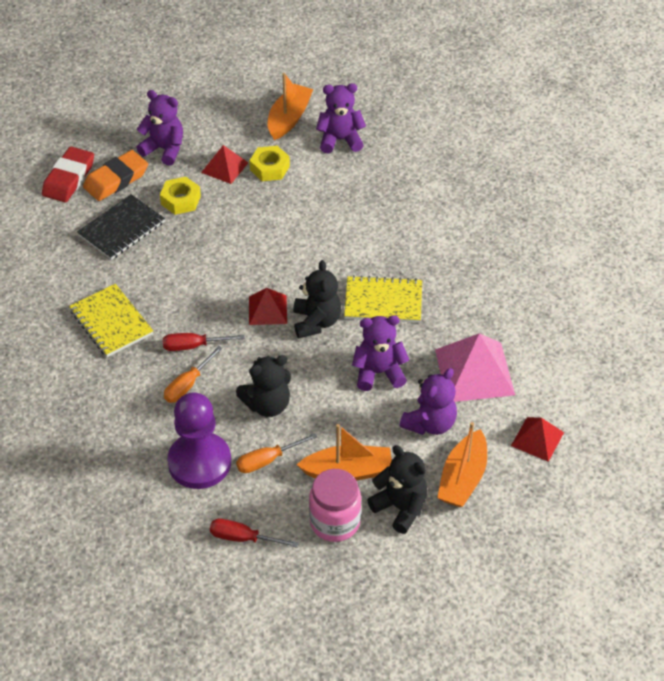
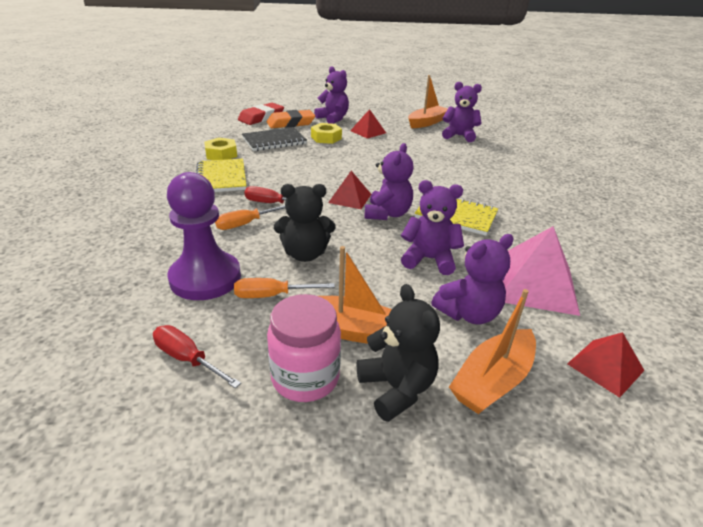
camera: 20 degrees right, 15 degrees down
(269, 168) = (400, 137): yellow nut -> yellow nut (221, 154)
(316, 322) = (387, 214): black teddy bear -> purple teddy bear

